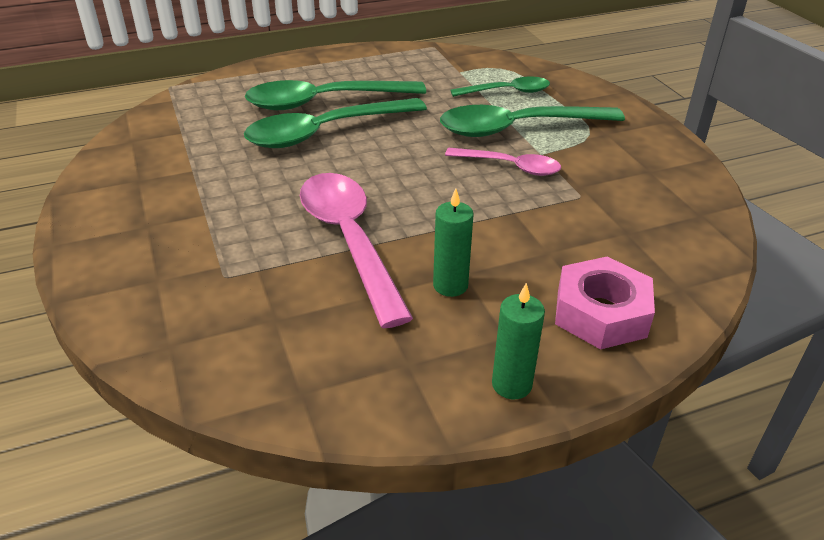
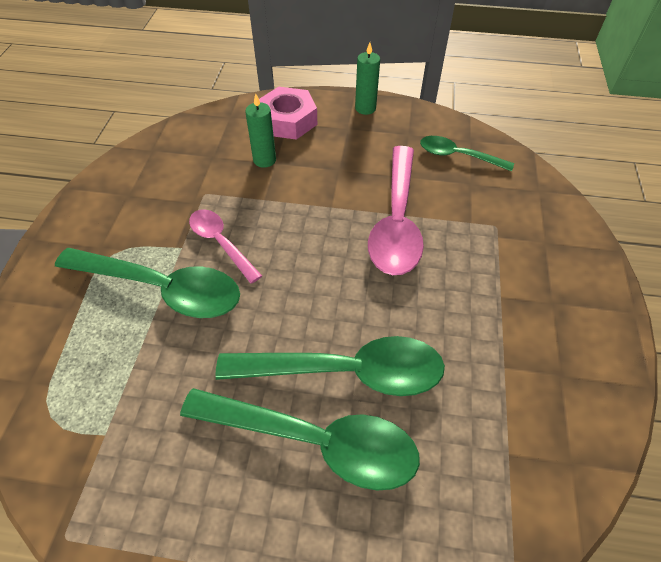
camera: 150 degrees left, 15 degrees up
(450, 285) = (354, 164): green candle -> green candle (264, 160)
(507, 92) = (103, 356): green spoon -> green spoon (458, 156)

